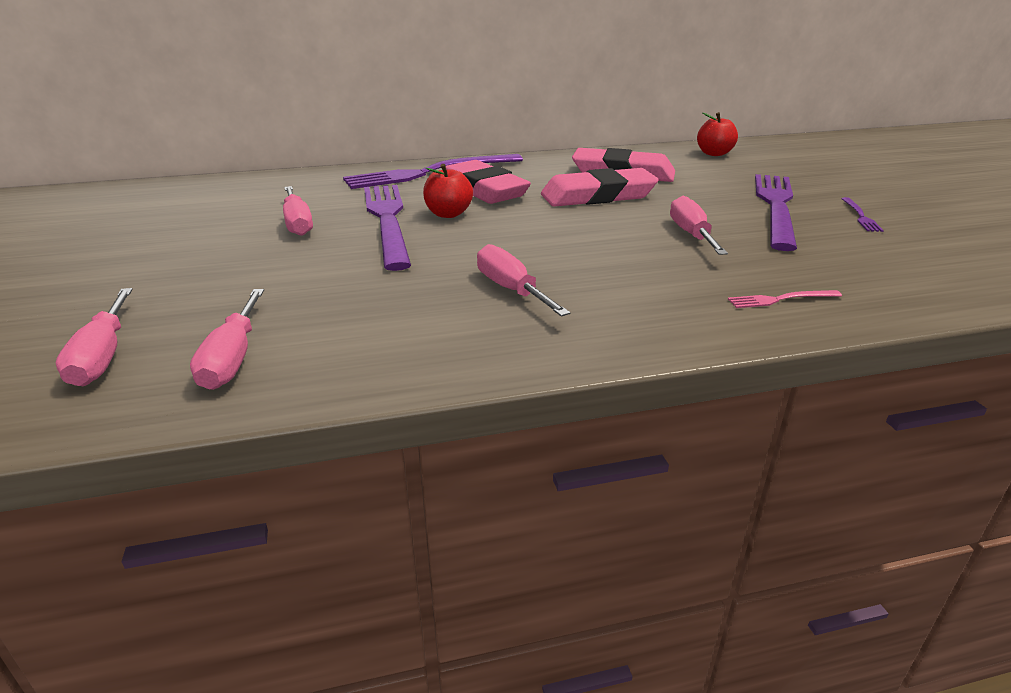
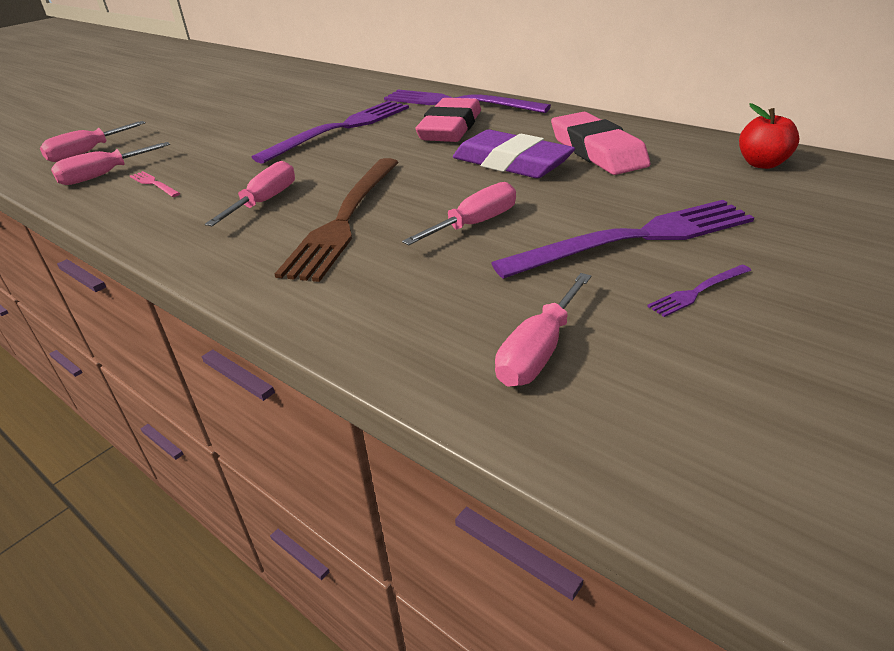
camera: 55 degrees right, 5 degrees up
(297, 223) = (301, 114): pink screwdriver -> pink screwdriver (538, 351)
(448, 214) = (380, 137): red apple -> none
(598, 196) = (511, 163): pink eraser -> purple eraser
(611, 269) = (345, 219): none -> brown fork
(780, 299) = (365, 303): pink fork -> pink fork (154, 184)

